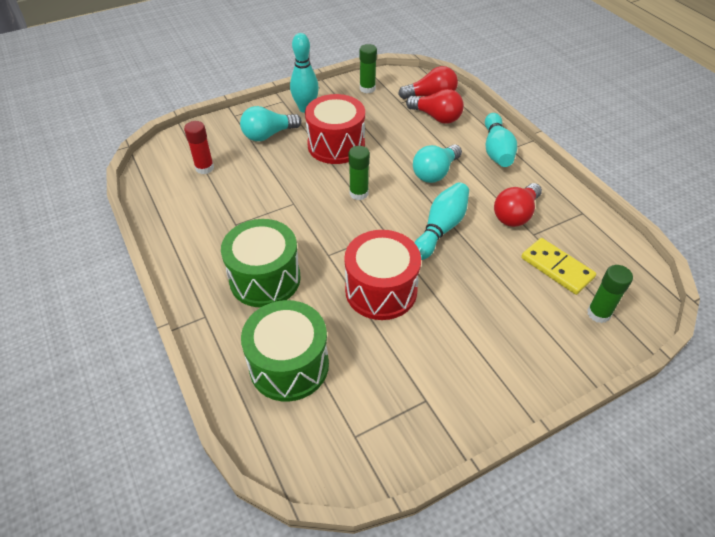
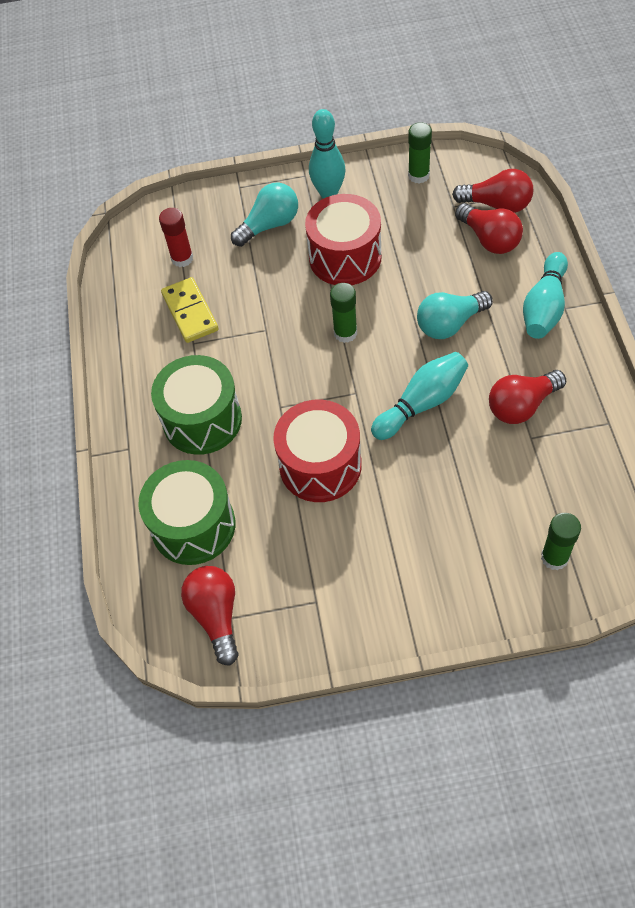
camera: 25 degrees right, 10 degrees up
(268, 135) = (269, 225): turquoise light bulb -> turquoise light bulb turned 150 degrees clockwise
(340, 438) = (216, 615): none -> red light bulb
(557, 268) = (536, 488): yellow domino -> yellow domino (190, 312)

